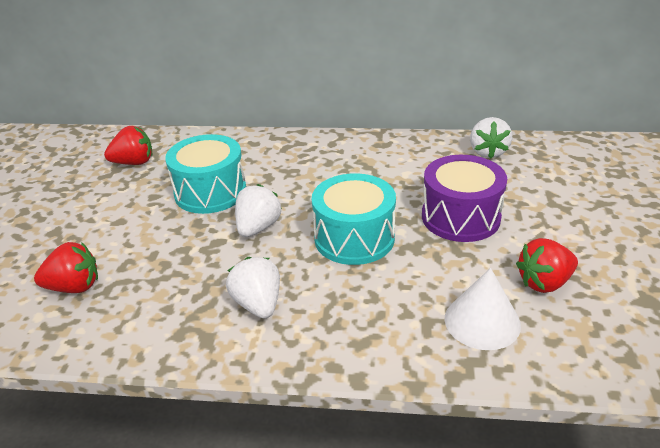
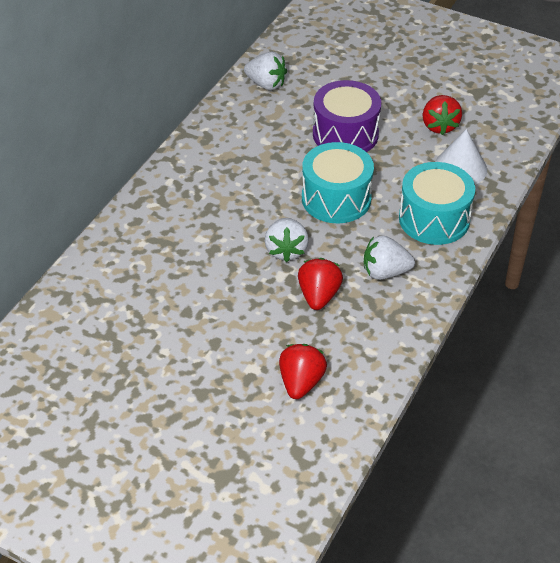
camera: 70 degrees left, 10 degrees up
(134, 162) = (107, 319): red strawberry -> red strawberry (319, 296)
(210, 192) = (207, 270): turquoise drum -> turquoise drum (434, 219)
(258, 227) = (286, 250): white strawberry -> white strawberry turned 135 degrees counterclockwise

